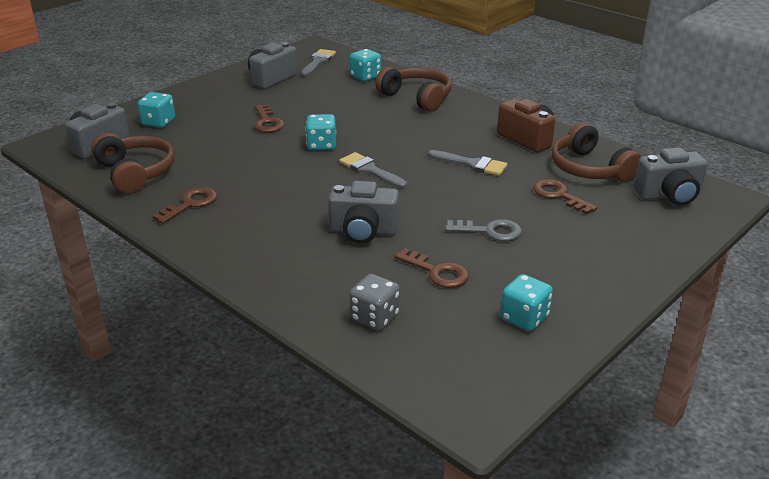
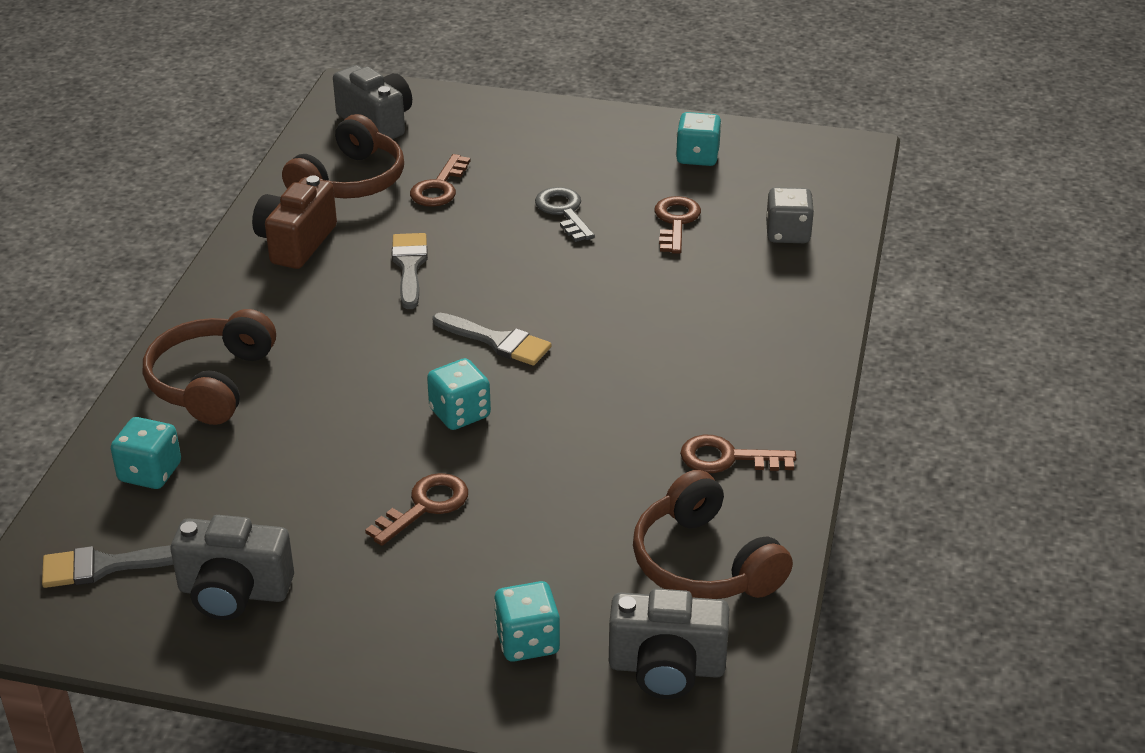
camera: 120 degrees left, 5 degrees up
(135, 172) = (704, 563): brown headphones -> brown headphones turned 60 degrees counterclockwise
(363, 231) = (648, 294): grey camera -> none
(370, 170) = (497, 341): grey brush -> grey brush turned 75 degrees counterclockwise

